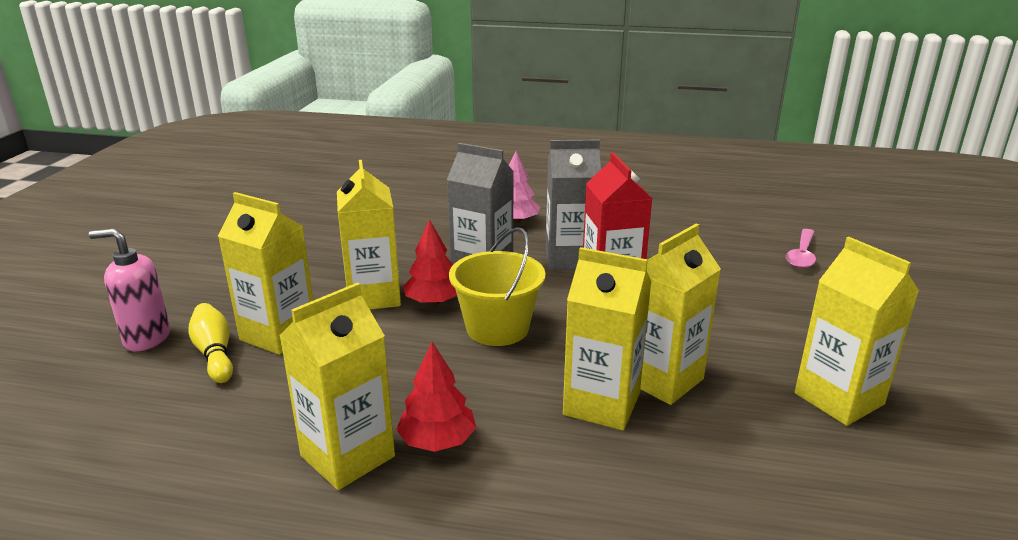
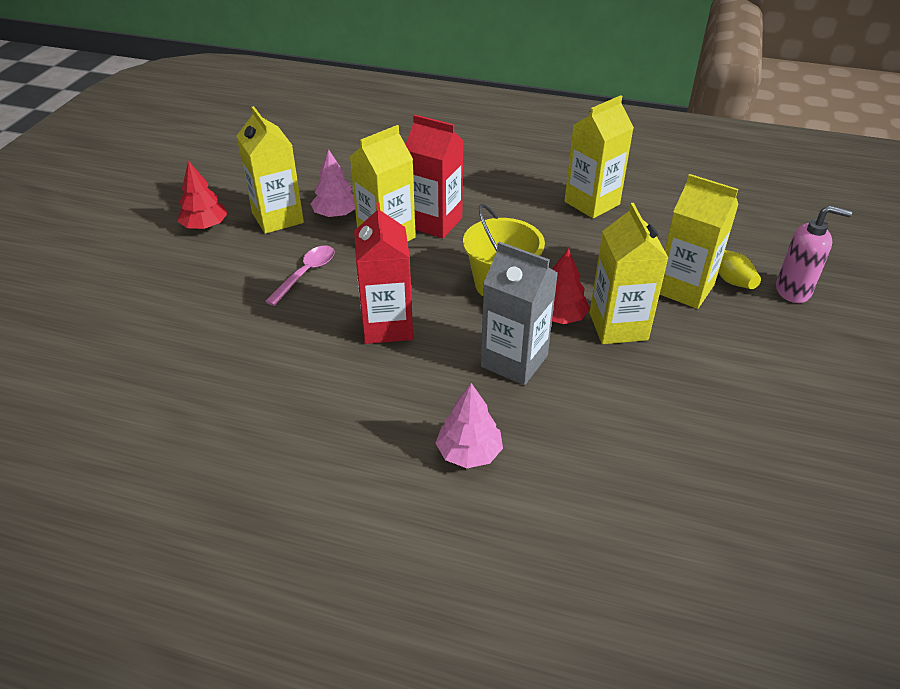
camera: 175 degrees left, 15 degrees up
(437, 441) = (540, 208): red tree -> red tree (205, 226)
(570, 259) = (416, 369): grey carton -> none
(601, 404) = (435, 222): yellow carton -> red carton
(758, 410) = (336, 214): none -> pink tree
(802, 255) = (158, 360): pink spoon -> pink spoon (305, 274)

